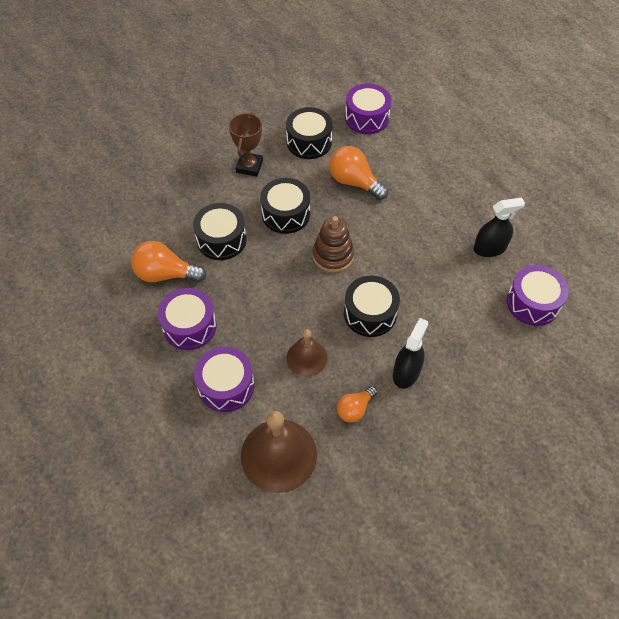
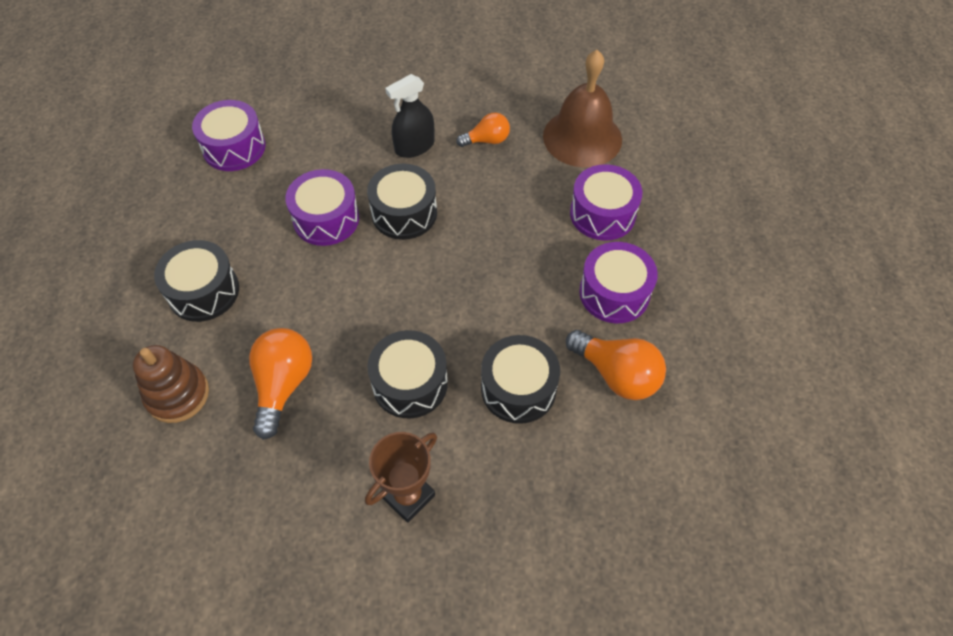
camera: 150 degrees left, 0 degrees up
(307, 357) = (502, 202): brown bell -> none
(309, 142) = (288, 494): black drum -> black drum (203, 291)
(333, 256) = (393, 295): brown stacking toy -> brown stacking toy (177, 394)
(354, 182) = (283, 385): orange light bulb -> orange light bulb turned 150 degrees counterclockwise
(367, 118) = (166, 493): purple drum -> purple drum (326, 219)
(489, 248) = (213, 218): black spray bottle -> none

